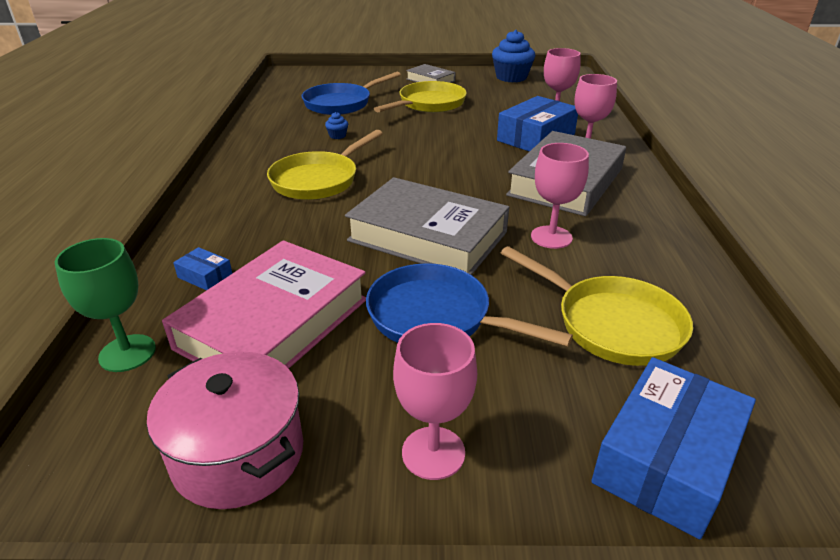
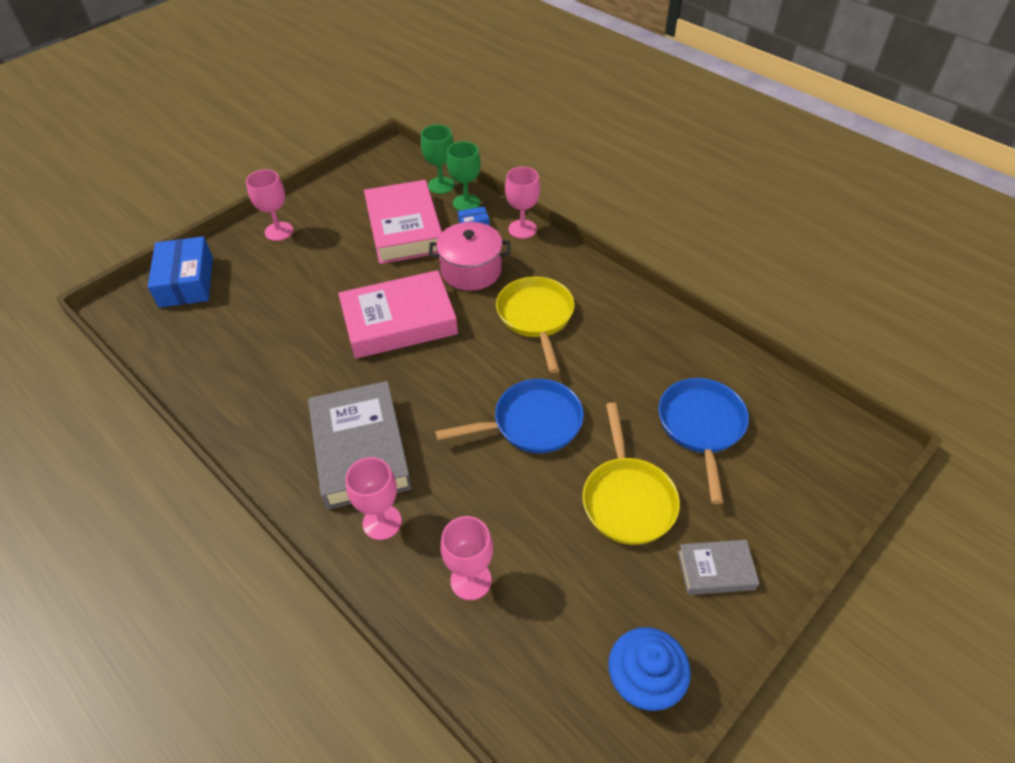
camera: 135 degrees right, 15 degrees up
(159, 305) = (466, 203): none -> green goblet
(238, 454) = (346, 192): pink pot -> pink pot (471, 270)
(337, 136) = (612, 374): blue cupcake -> none
(428, 236) = (399, 321): grey book -> pink book
(436, 317) = (335, 278): blue pan -> blue pan (531, 423)
(536, 137) = (449, 512): blue box -> none
(551, 237) = (322, 374): pink goblet -> pink goblet (522, 229)
(611, 324) = (242, 331): yellow pan -> none

